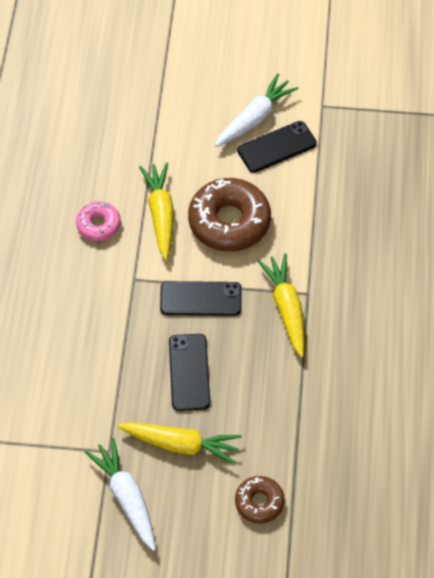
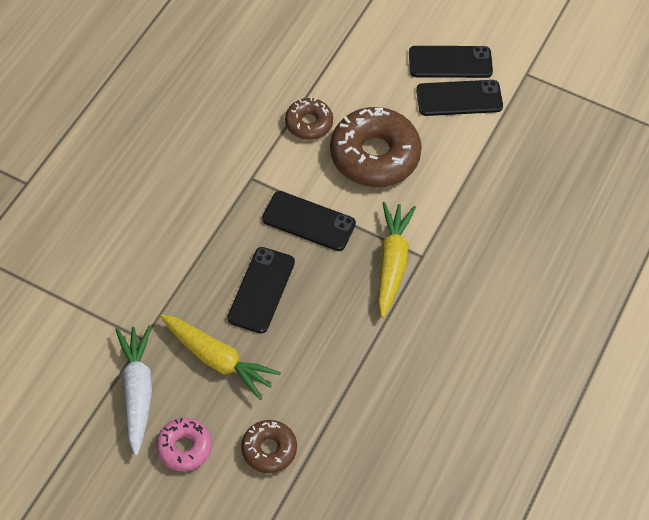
camera: 20 degrees right, 0 degrees up
(98, 225) = (242, 112): pink donut -> pink donut (184, 447)
(160, 214) = (309, 123): yellow carrot -> brown donut
(255, 118) = (450, 62): white carrot -> black phone

